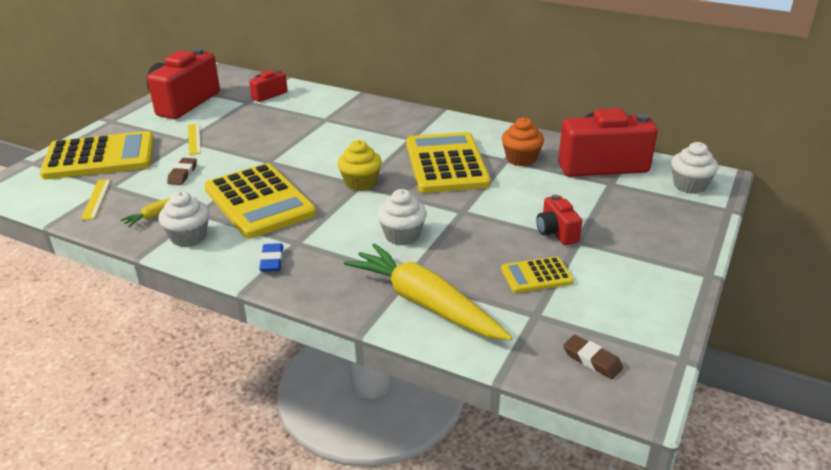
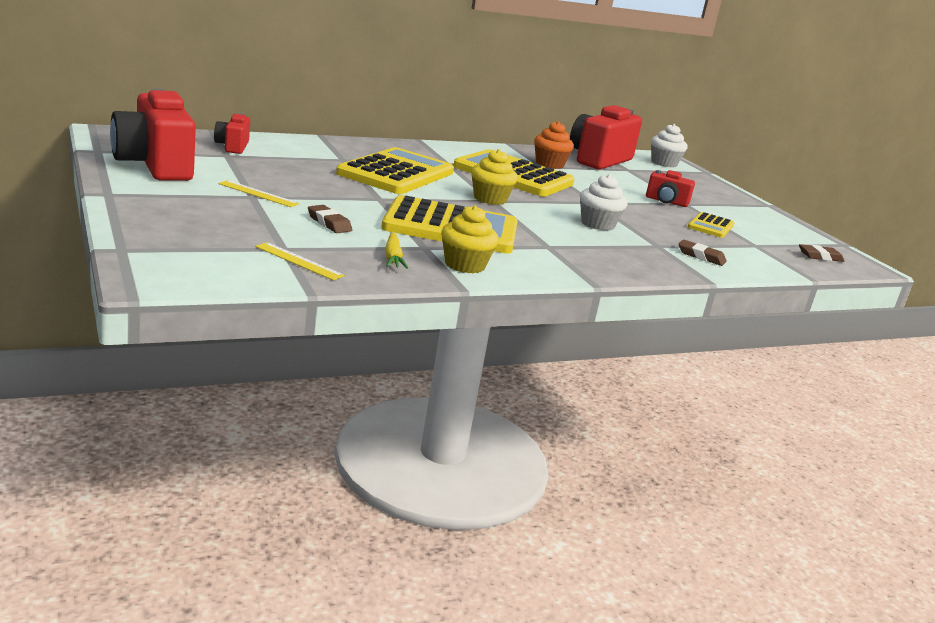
camera: 55 degrees left, 10 degrees down
(100, 157) = (196, 227): yellow calculator -> yellow calculator (396, 173)
(188, 237) = (465, 265): white cupcake -> yellow cupcake
(272, 261) = (563, 262): blue eraser -> none
(425, 303) = (701, 256): yellow carrot -> brown eraser

